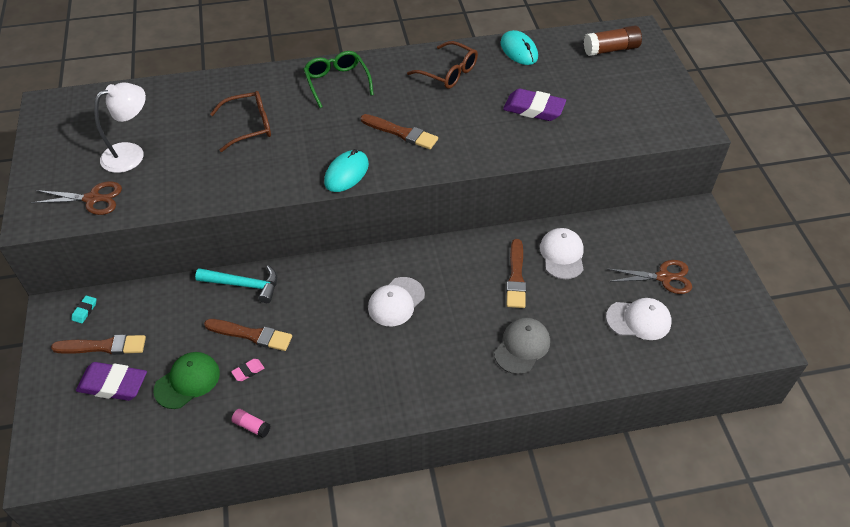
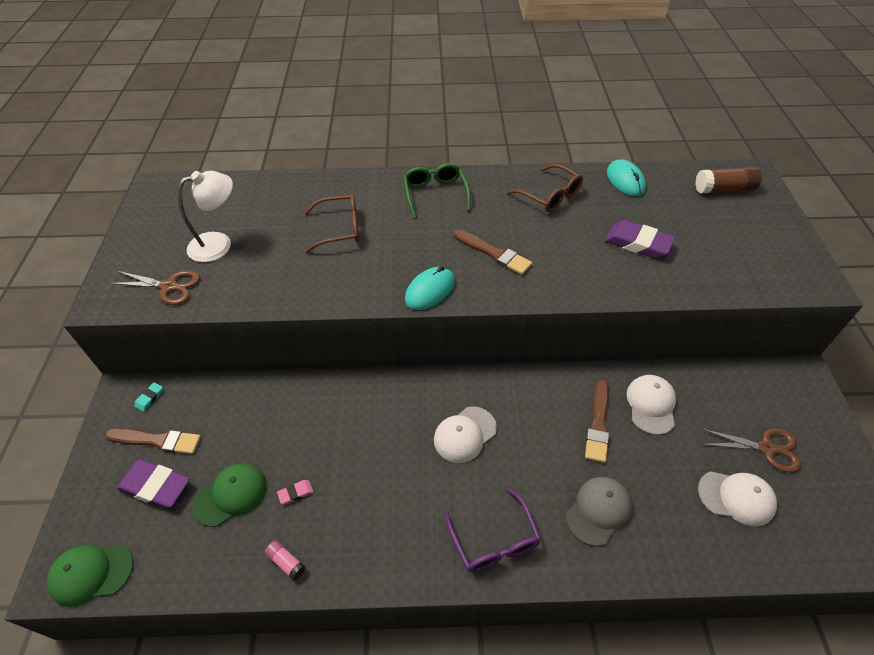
camera: 10 degrees right, 0 degrees up
(73, 461) = (91, 573): none -> green cap
(243, 285) = (310, 392): turquoise hammer -> none
(251, 335) = (307, 450): brown brush -> none
(434, 383) = (494, 541): none -> purple glasses

